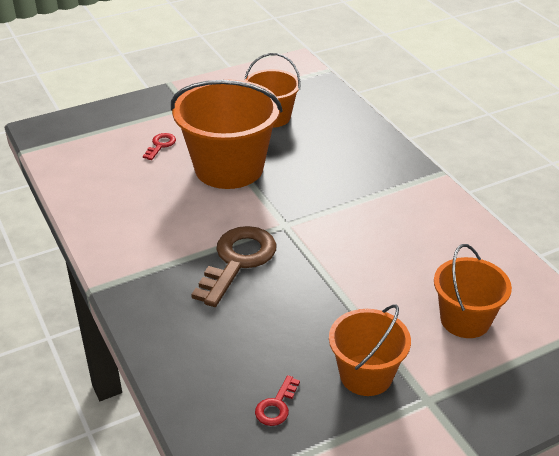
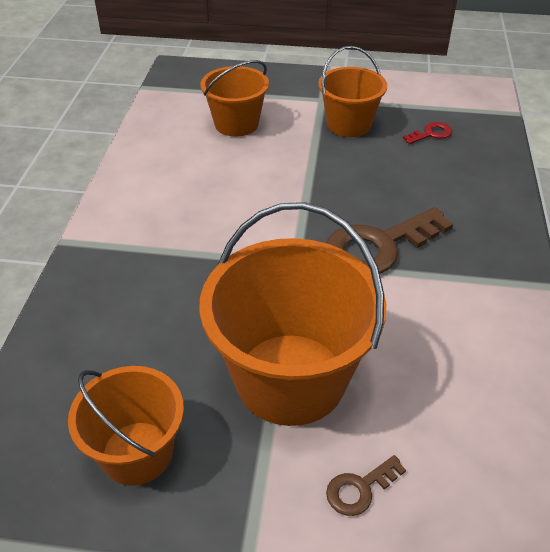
camera: 145 degrees left, 5 degrees up
(160, 145) = (360, 489): red key -> brown key

